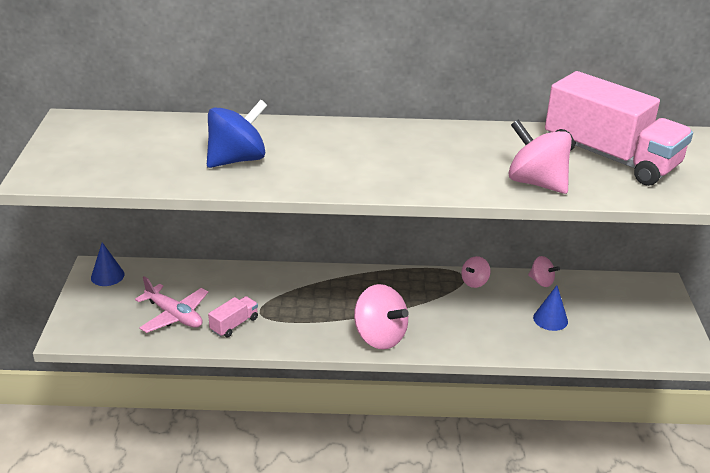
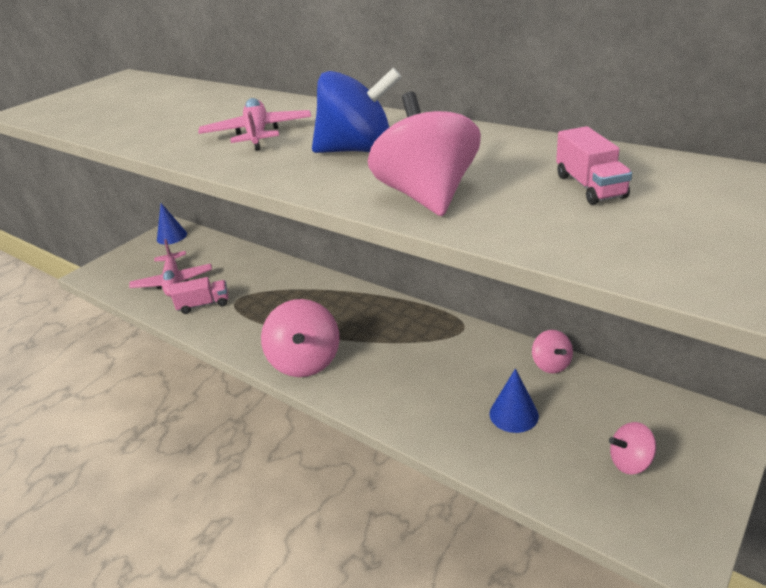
camera: 40 degrees right, 0 degrees up
(237, 159) = (172, 120): blue spinning top -> blue spinning top (358, 150)
(342, 159) = (257, 134): none -> pink plane
(474, 282) = (468, 338): pink spinning top -> pink spinning top (630, 462)
(610, 157) = (590, 186): pink truck -> pink truck, size x0.41

